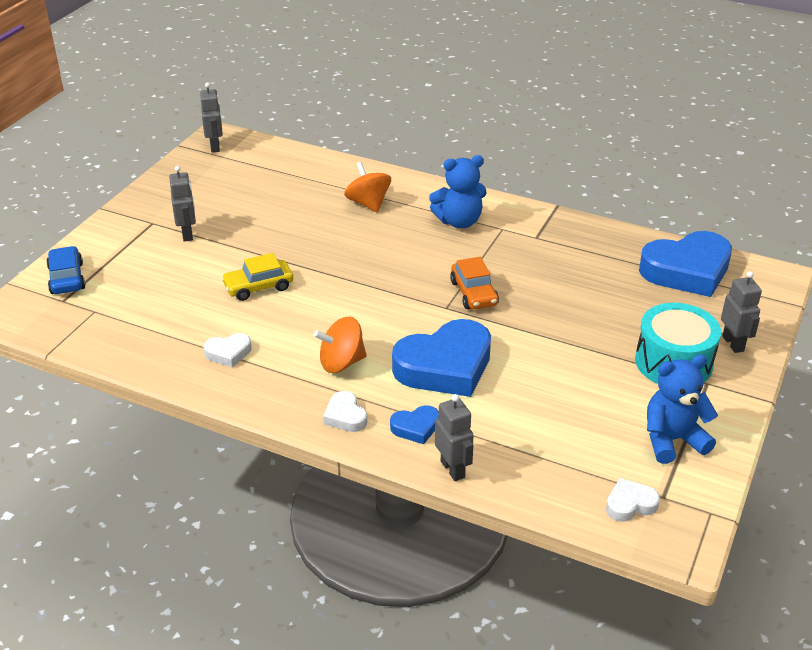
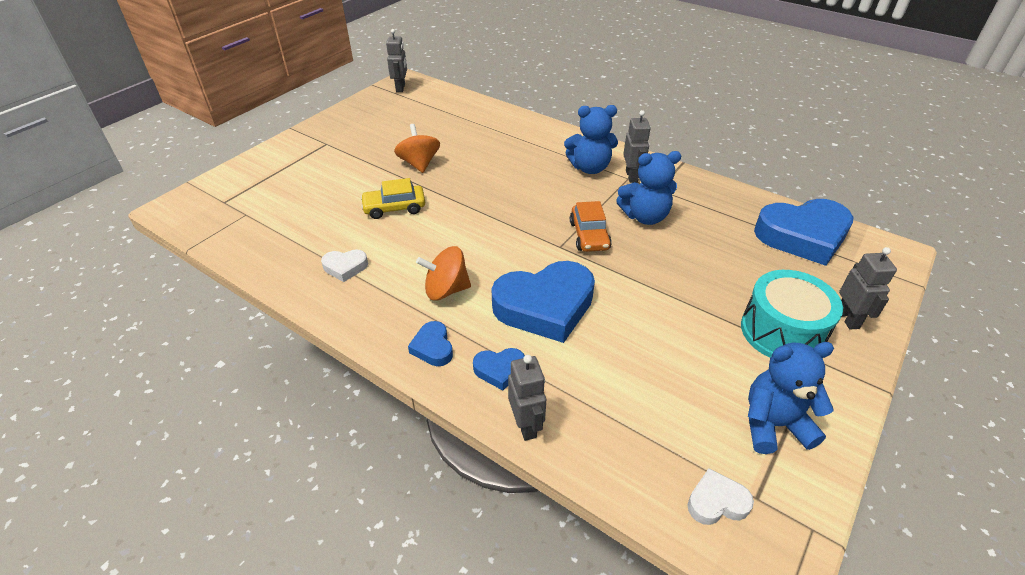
camera: 10 degrees right, 5 degrees up
(67, 278) = (236, 183): blue car -> none
(187, 234) = (351, 156): grey robot -> grey robot (632, 176)
(345, 416) = (433, 347): white heart -> blue heart
(368, 203) = (513, 144): orange spinning top -> orange spinning top (419, 164)
(527, 268) = (645, 216): none -> blue teddy bear

